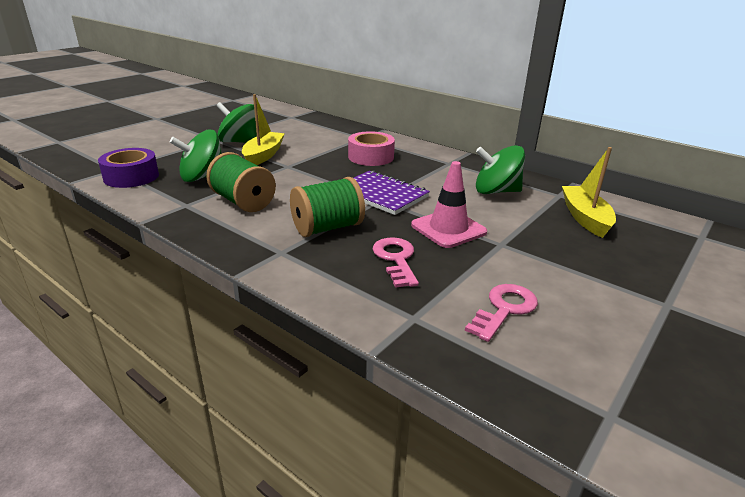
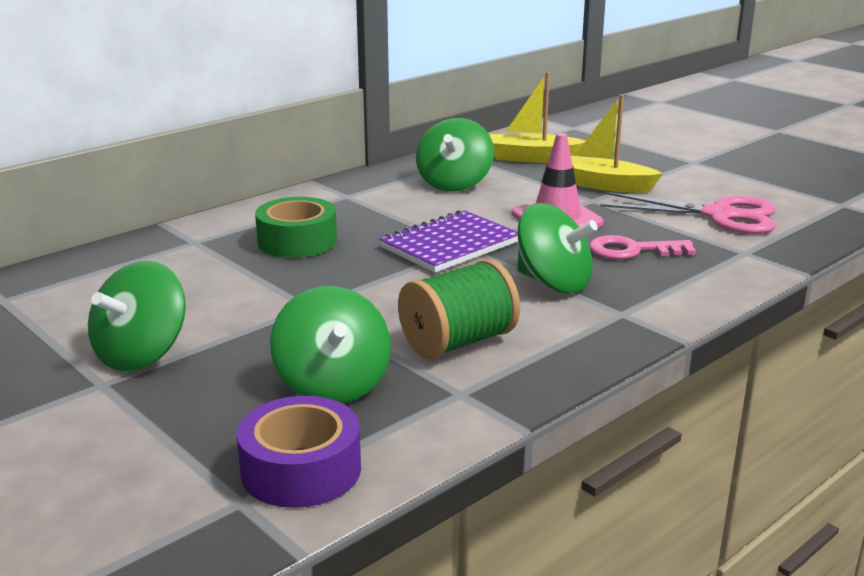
camera: 80 degrees left, 5 degrees down
(263, 155) = (241, 328): yellow boat -> yellow boat (602, 185)
(327, 228) = (553, 283): green spool -> green spinning top
(371, 157) = (297, 241): pink tape -> green tape
(504, 309) = (719, 215): pink key -> pink scissors

